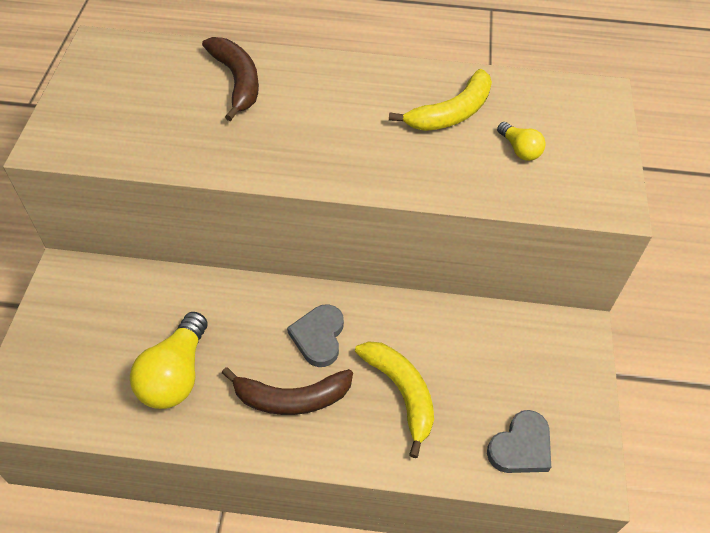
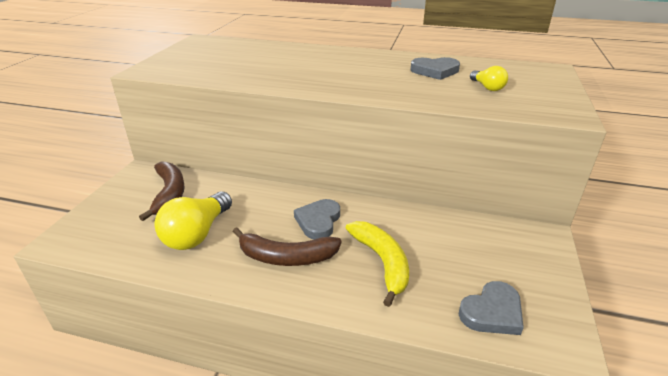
camera: 10 degrees right, 20 degrees down
(237, 81) = (284, 54): brown banana -> brown banana (169, 194)
(451, 113) = (435, 71): yellow banana -> grey heart

